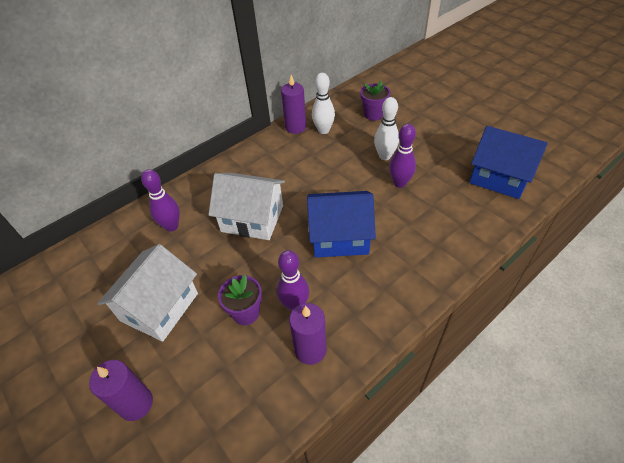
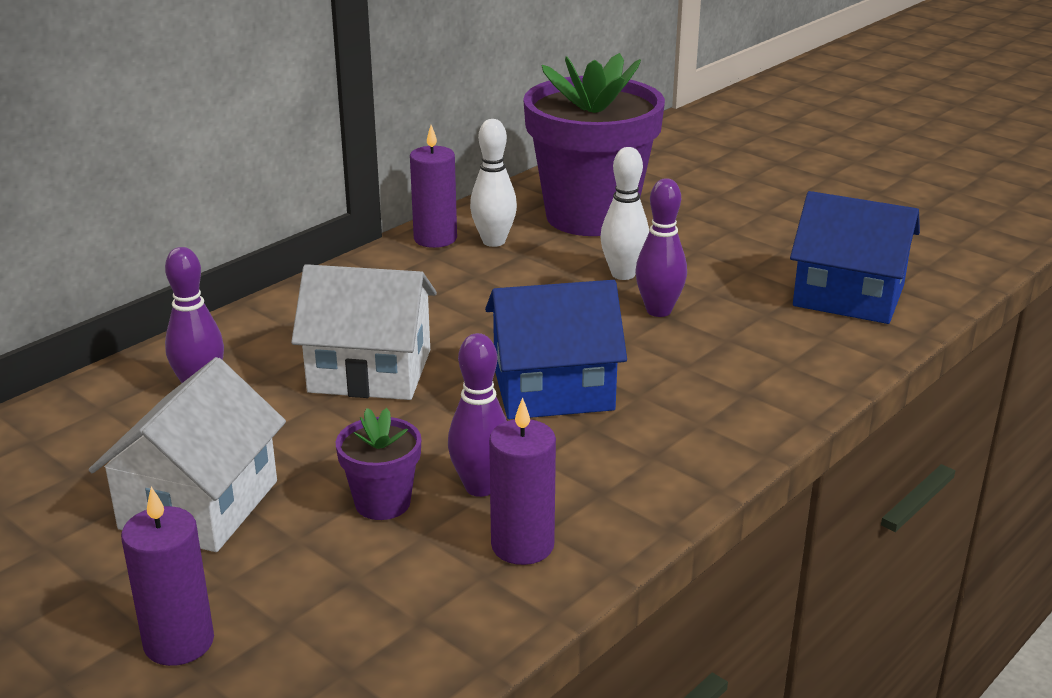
camera: 10 degrees left, 20 degrees down
(373, 114) = (590, 216): purple flower pot -> purple flower pot, size x2.33

